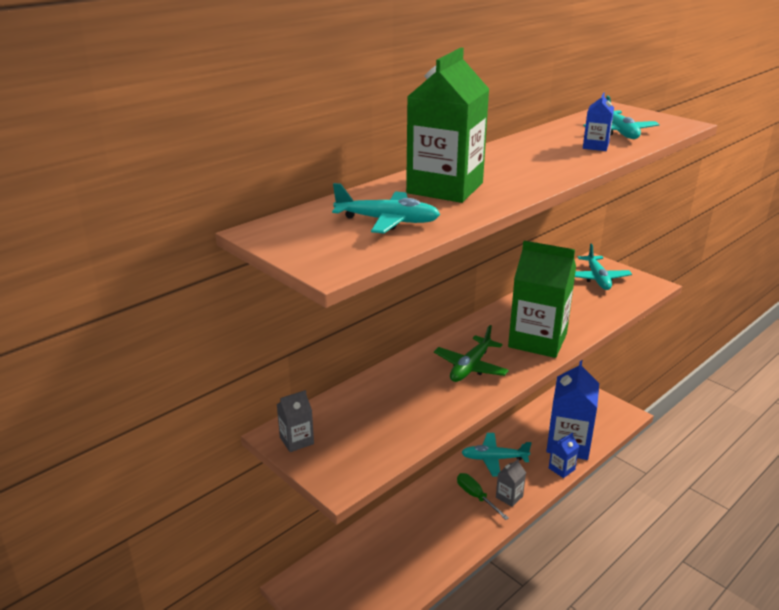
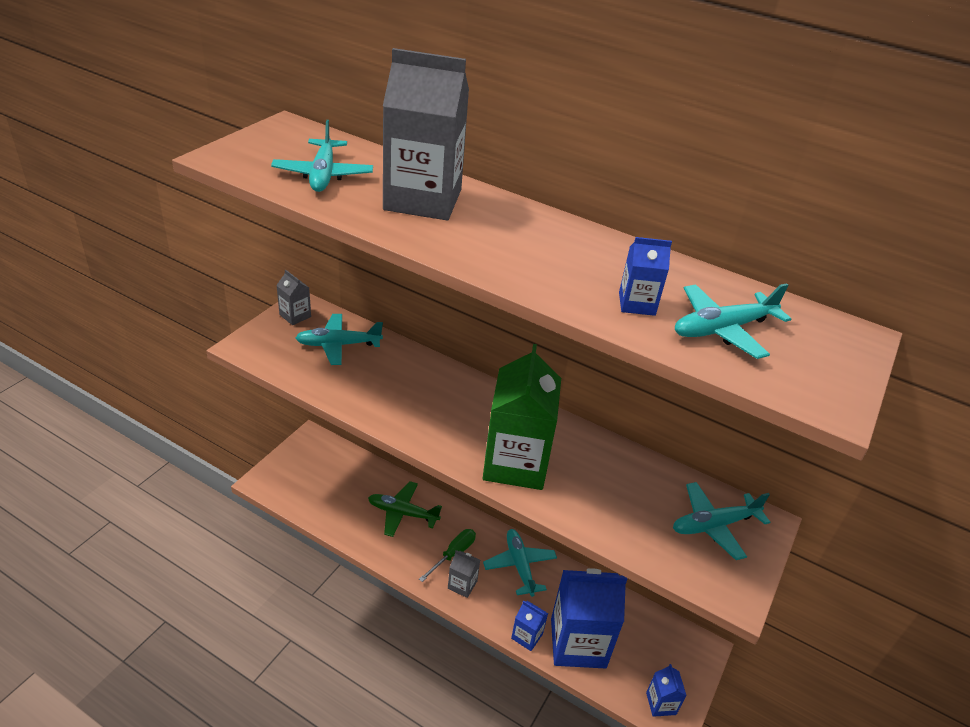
camera: 70 degrees right, 10 degrees up
(359, 415) = (338, 345): none -> turquoise plane
(445, 188) = (423, 200): green carton -> grey carton
(470, 367) = (439, 410): green plane -> green plane (402, 513)
(616, 417) = (661, 703): none -> blue carton

